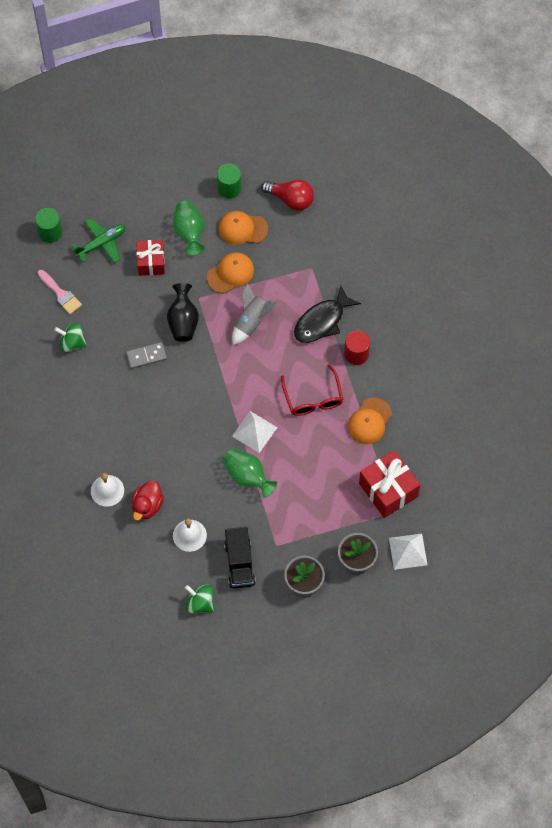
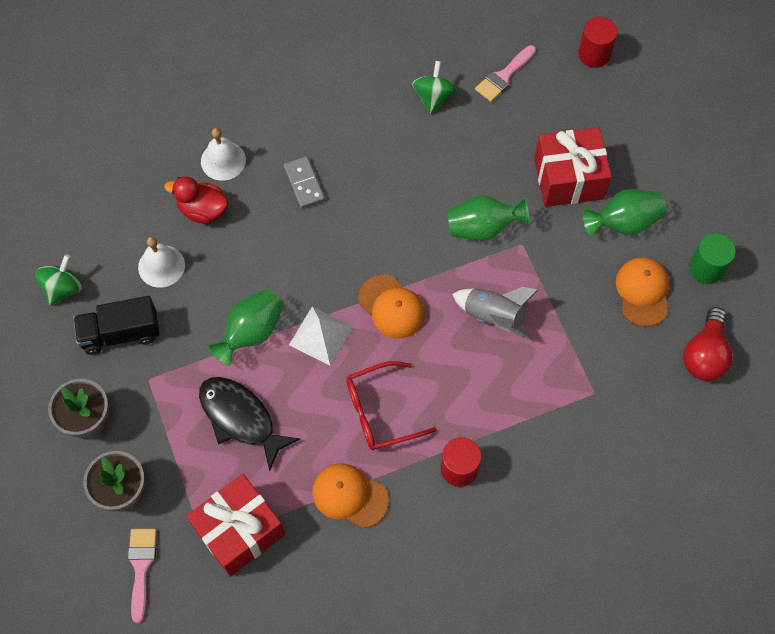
camera: 85 degrees right, 0 degrees up
(50, 232) = (594, 54): green cylinder -> red cylinder
(101, 243) = (588, 116): green plane -> none
(146, 356) = (424, 187): grey domino -> grey domino (304, 183)
(151, 262) = (568, 178): red gift -> red gift, size x1.52
(183, 321) = (482, 228): black vase -> green vase
(230, 273) = (567, 282): orange cap -> orange cap (391, 307)
(322, 321) = (507, 415): black fish -> black fish (240, 418)
(408, 551) = (141, 567): white pyramid -> pink brush

